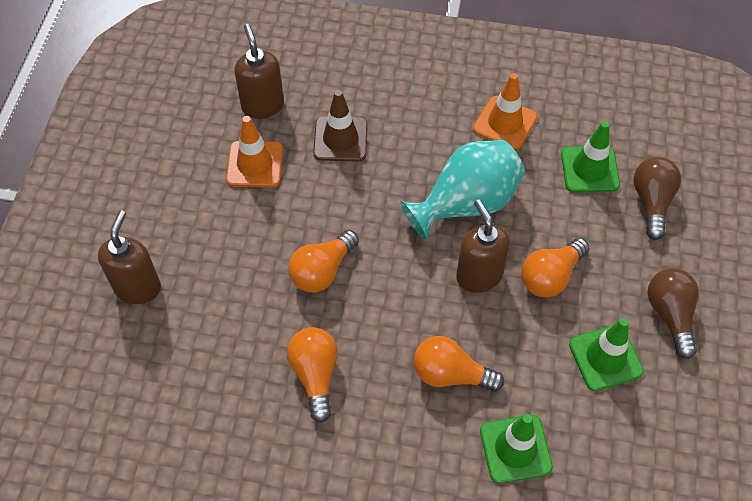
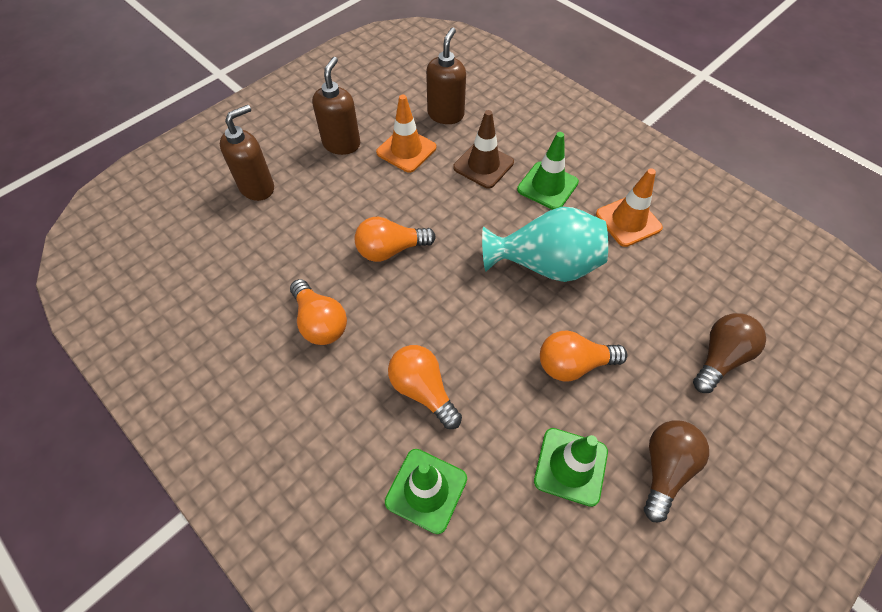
camera: 35 degrees right, 0 degrees up
(315, 375) = (320, 322): orange light bulb -> orange light bulb turned 120 degrees clockwise
(478, 276) = (510, 326): brown soap dispenser -> brown soap dispenser (342, 144)
(589, 169) = (678, 297): green traffic cone -> green traffic cone (547, 186)

